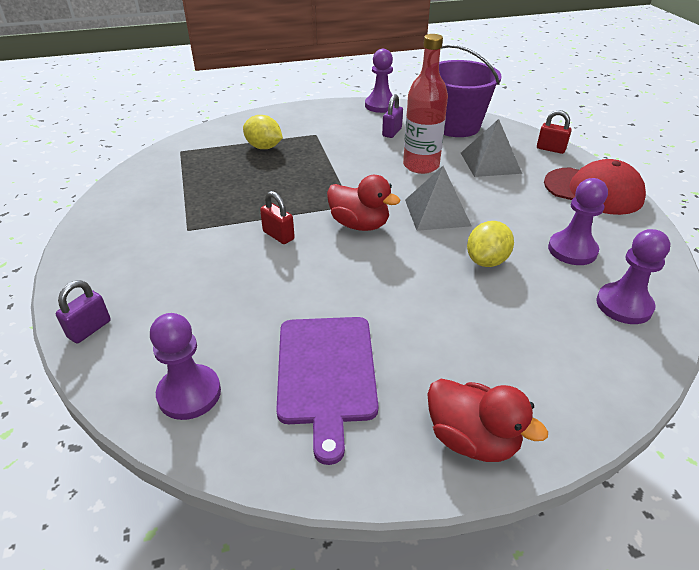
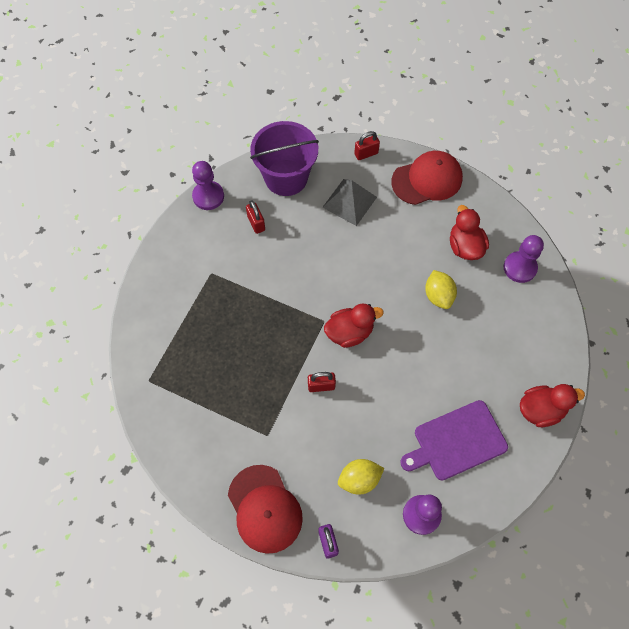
camera: 50 degrees left, 25 degrees up
(100, 265) = (264, 508): none -> red cap
(264, 147) = (198, 320): yellow lemon -> yellow lemon (359, 479)
(326, 373) = (457, 441): purple cutting board -> purple cutting board turned 120 degrees clockwise
(392, 132) = (256, 223): purple padlock -> red padlock
(421, 166) = (316, 244): red bottle -> none
(437, 212) = (374, 280): grey pyramid -> none
(572, 250) = (465, 246): purple pawn -> red duck

